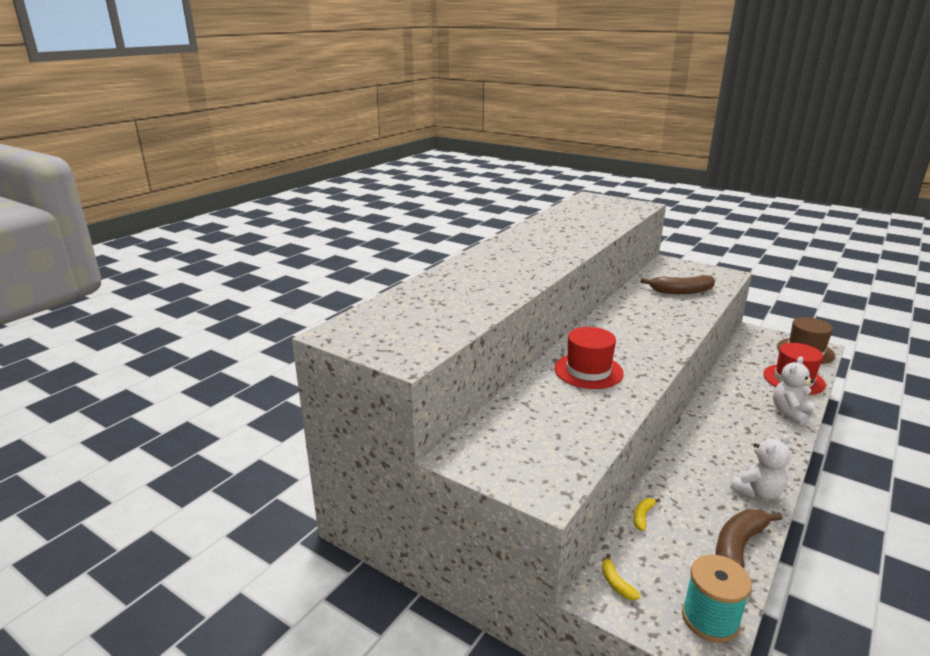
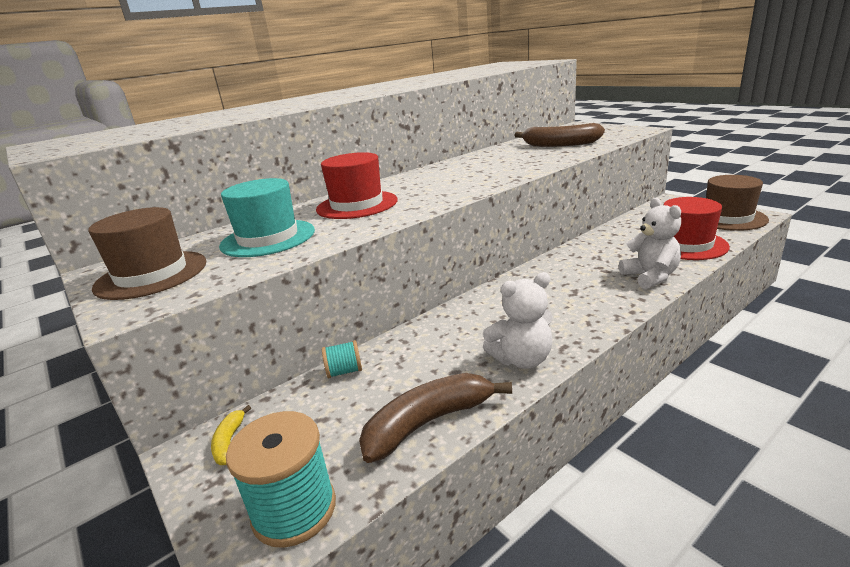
camera: 20 degrees right, 0 degrees up
(512, 459) = (151, 274): none -> brown hat
(560, 413) = (268, 238): none -> turquoise hat
(642, 516) = (344, 371): yellow banana -> turquoise spool
(790, 412) = (650, 277): white teddy bear -> white teddy bear turned 105 degrees clockwise

